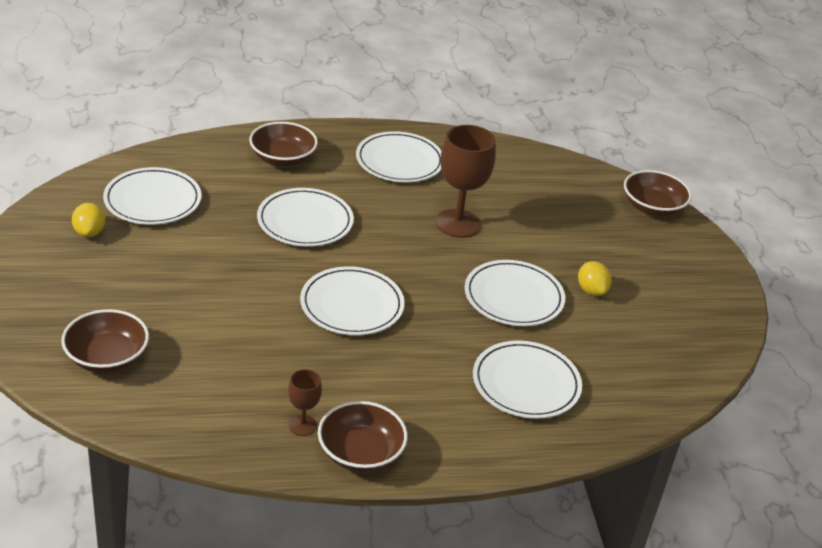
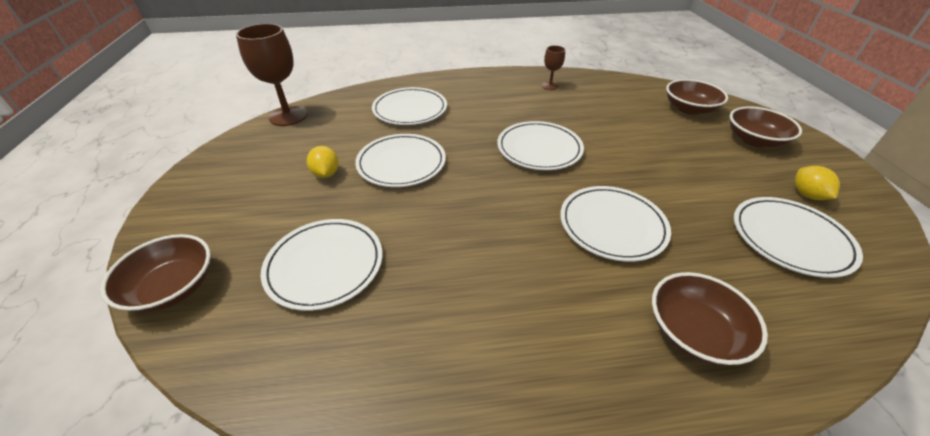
camera: 175 degrees left, 5 degrees up
(360, 453) = (514, 78): brown bowl -> brown bowl (754, 140)
(399, 161) = (521, 347): white plate -> white plate (325, 265)
(457, 223) = (443, 238): brown goblet -> brown goblet (288, 116)

